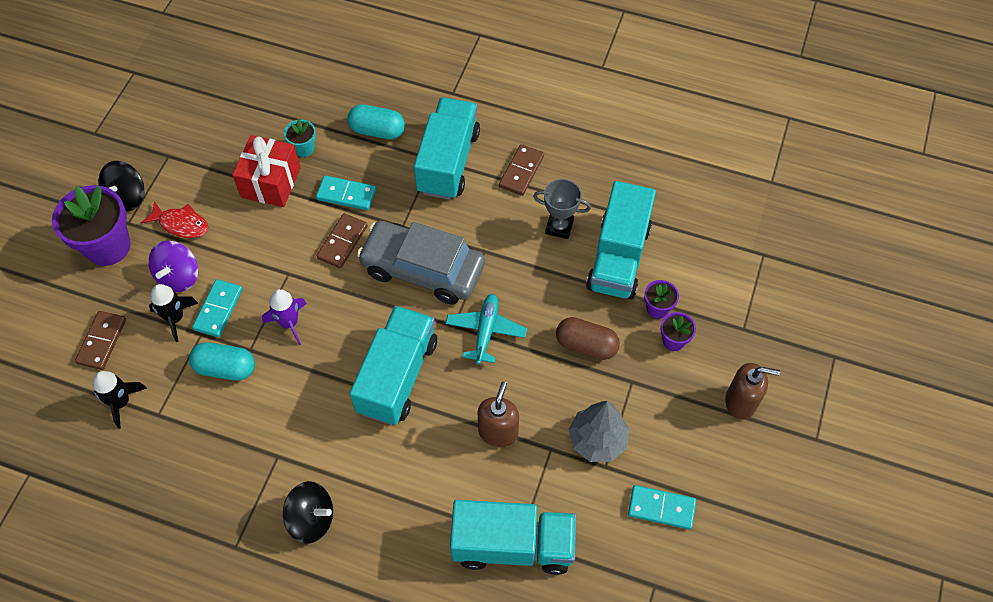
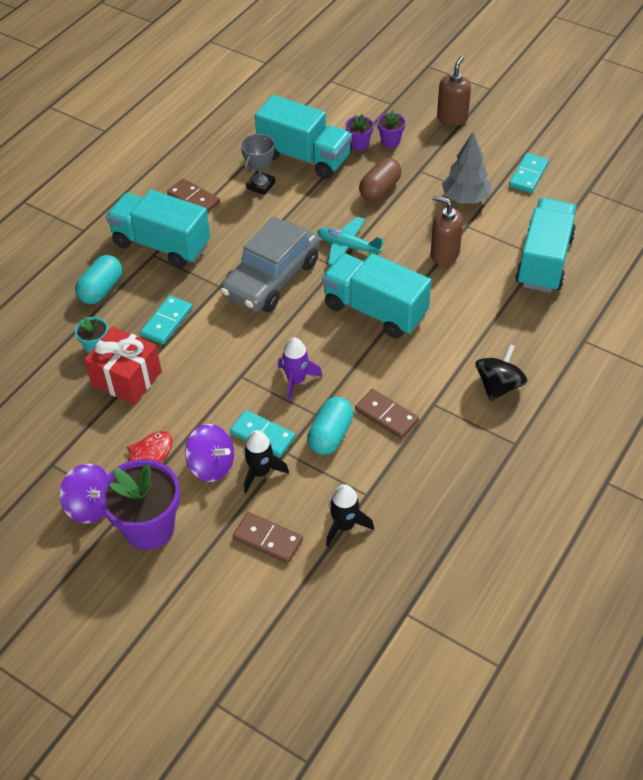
camera: 75 degrees left, 10 degrees down
(127, 197) = (91, 505): black spinning top -> purple spinning top
(342, 242) = (220, 331): brown domino -> brown domino (386, 415)

